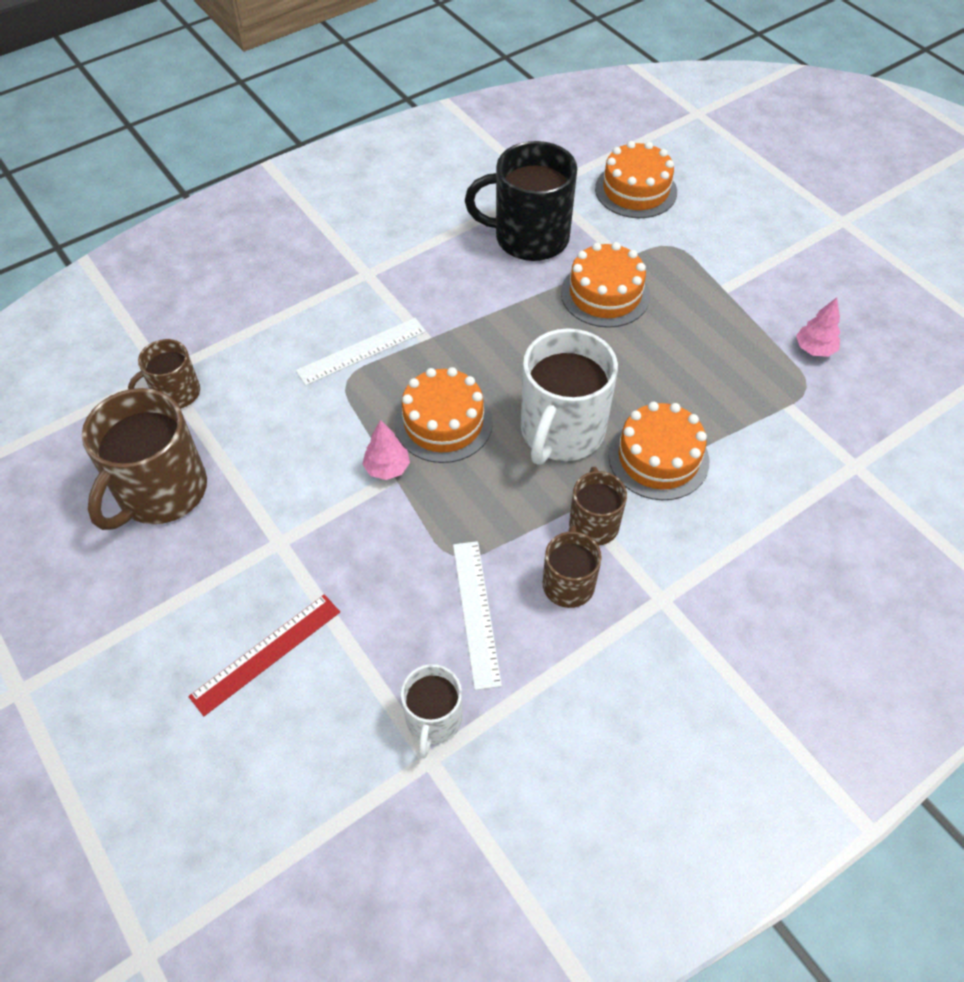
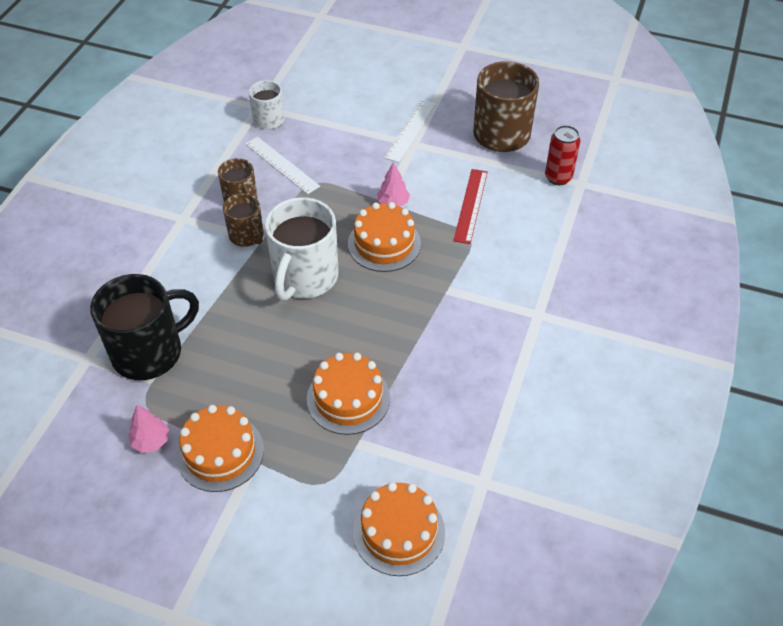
camera: 145 degrees right, 5 degrees down
(175, 393) = (558, 177): brown mug -> red can
(266, 653) = (370, 104): red ruler -> red ruler (471, 205)
(362, 351) = (480, 259): white ruler -> white ruler (410, 130)
(529, 237) = (449, 418): black mug -> black mug (149, 352)
(561, 431) = (305, 277): white mug -> white mug turned 150 degrees counterclockwise
(658, 458) = (229, 293): orange cake -> orange cake (220, 452)

